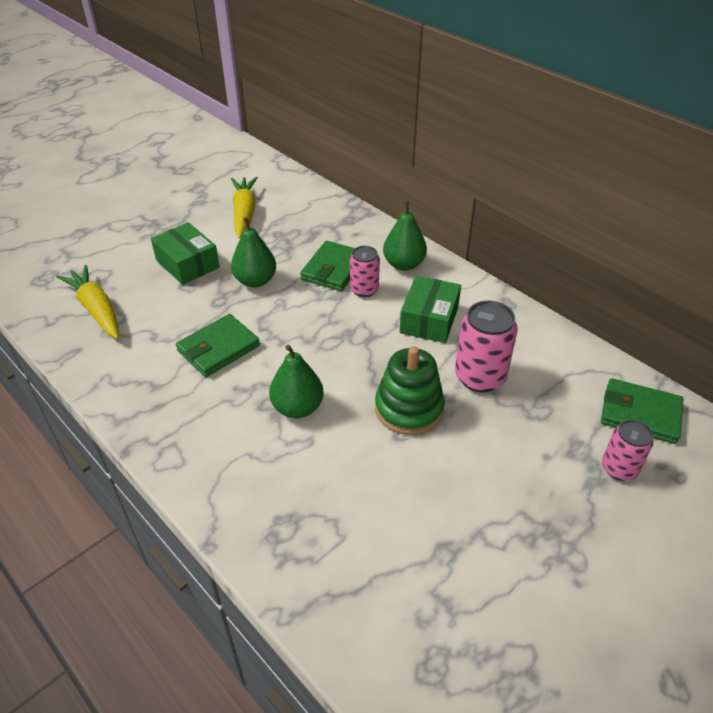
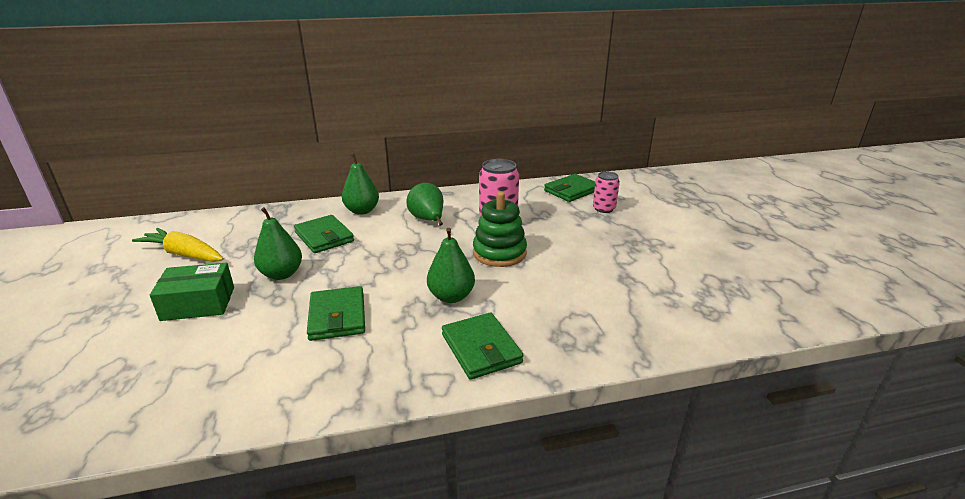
camera: 60 degrees left, 15 degrees down
(96, 309) = (168, 383): yellow carrot -> none
(229, 467) = (481, 349): none -> green wallet
(364, 289) = (365, 232): pink can -> none
(429, 320) = (428, 220): green box -> green pear

